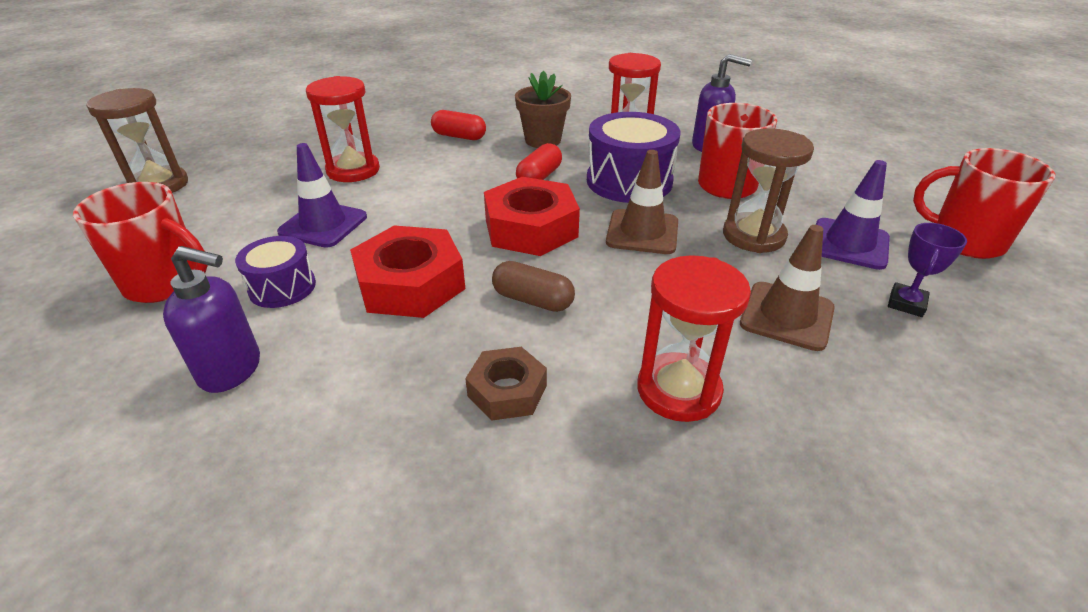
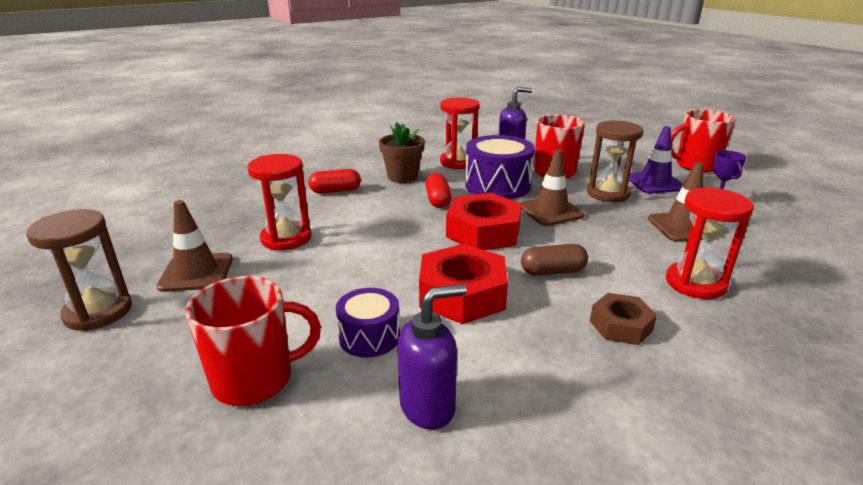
camera: 35 degrees left, 10 degrees down
(253, 177) = (196, 273): none -> brown traffic cone
(323, 225) = (327, 283): purple traffic cone -> none

